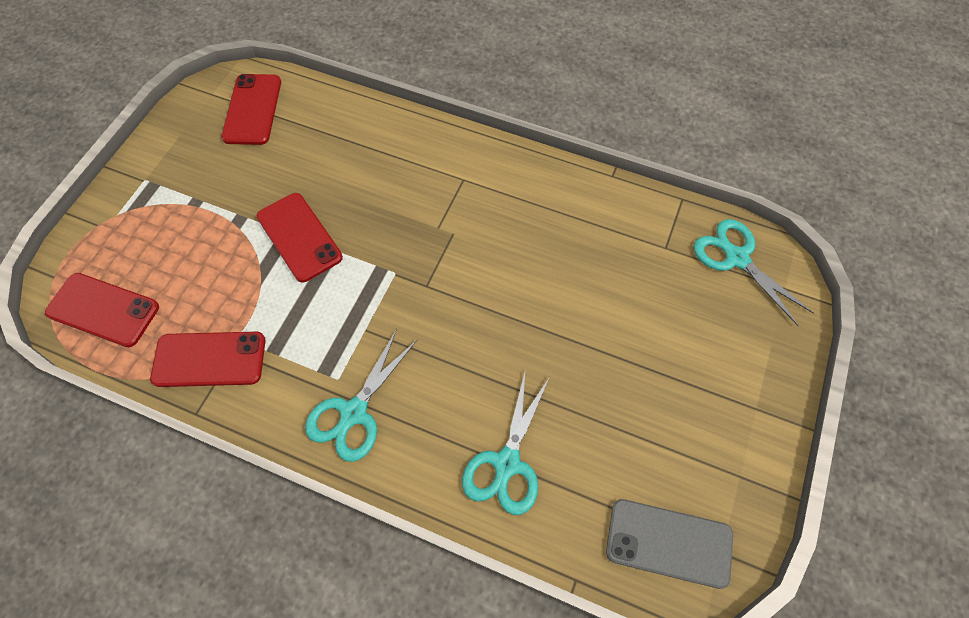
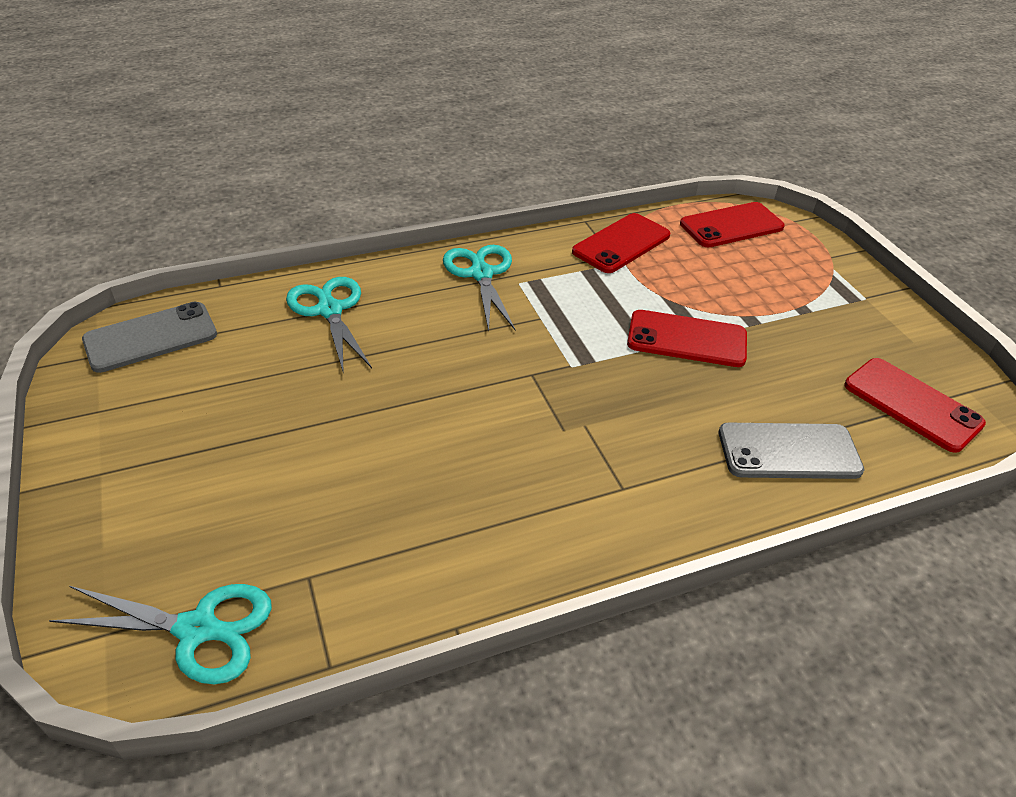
camera: 135 degrees right, 20 degrees down
(355, 135) = (788, 451): none -> grey phone

